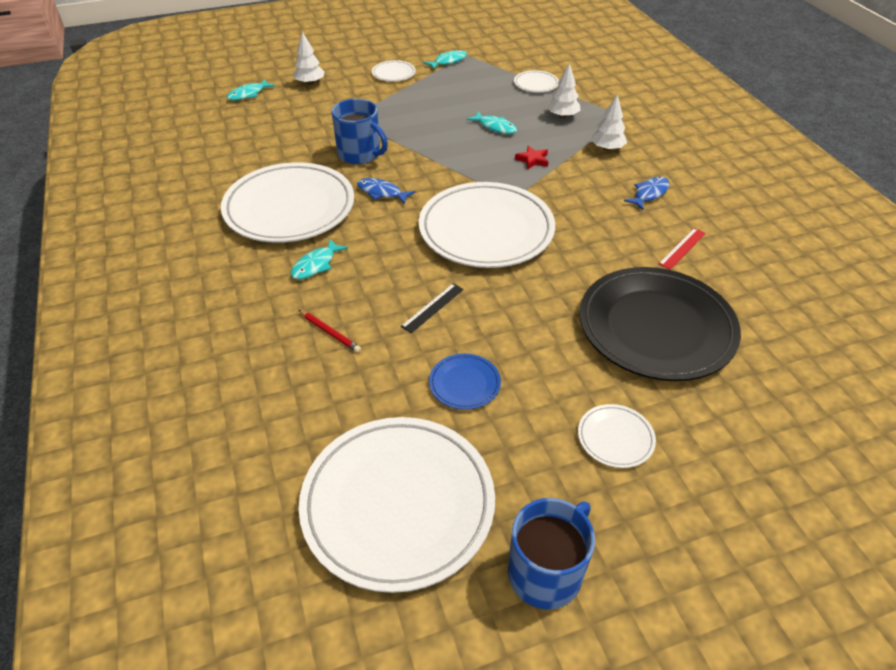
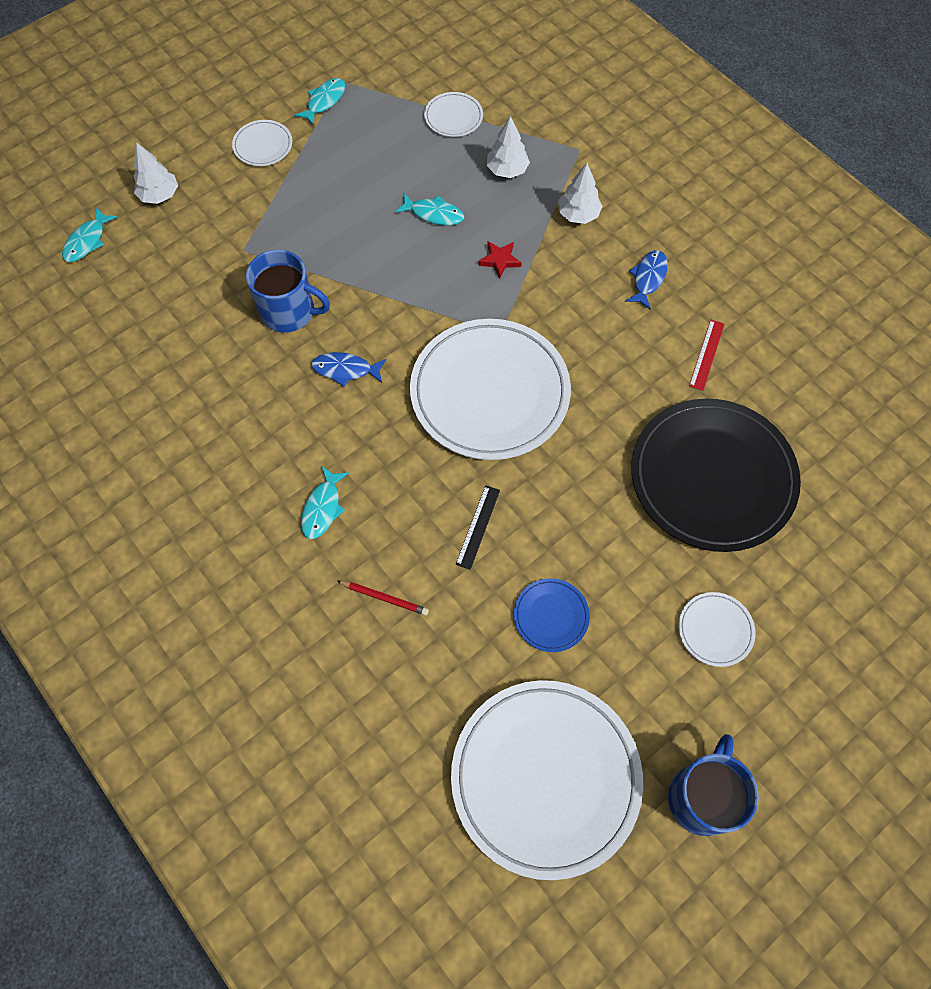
camera: 20 degrees left, 20 degrees up
(289, 207) = (247, 429): white plate -> none

